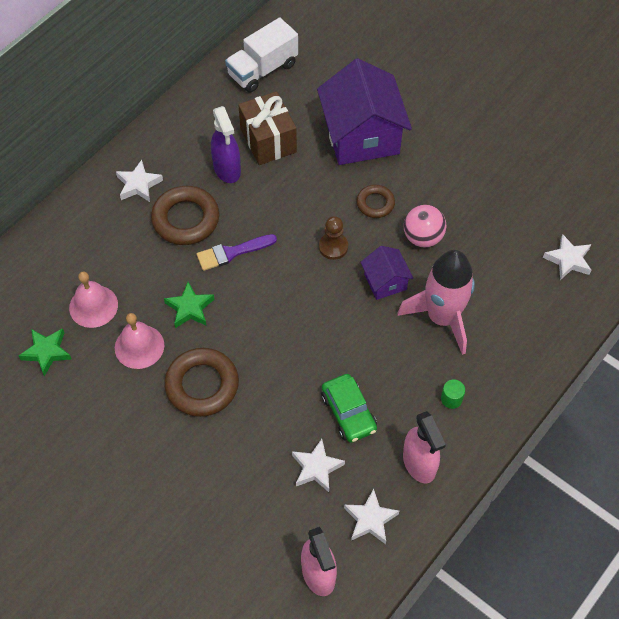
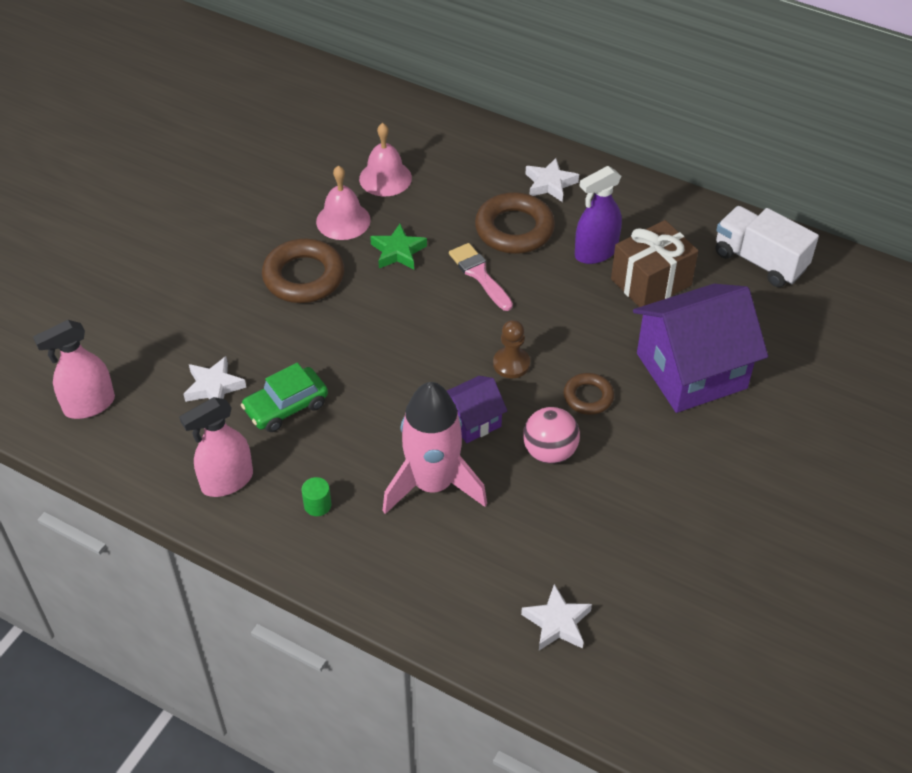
camera: 80 degrees right, 10 degrees down
(46, 352) = (324, 155): green star -> none
(232, 253) = (479, 274): purple brush -> pink brush
(370, 519) = (154, 443): white star -> none

